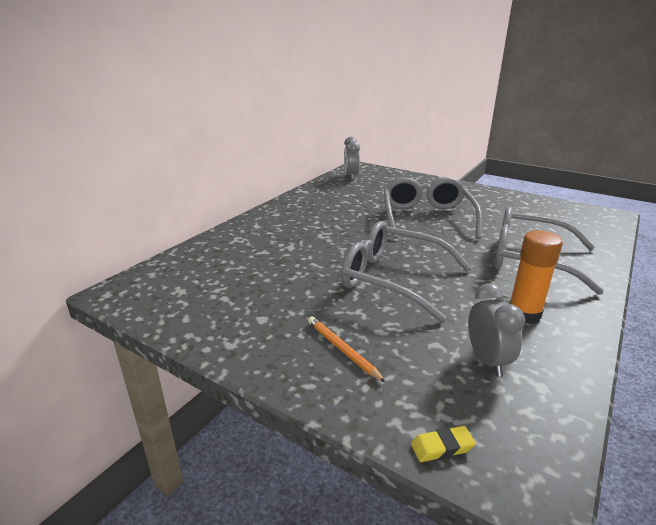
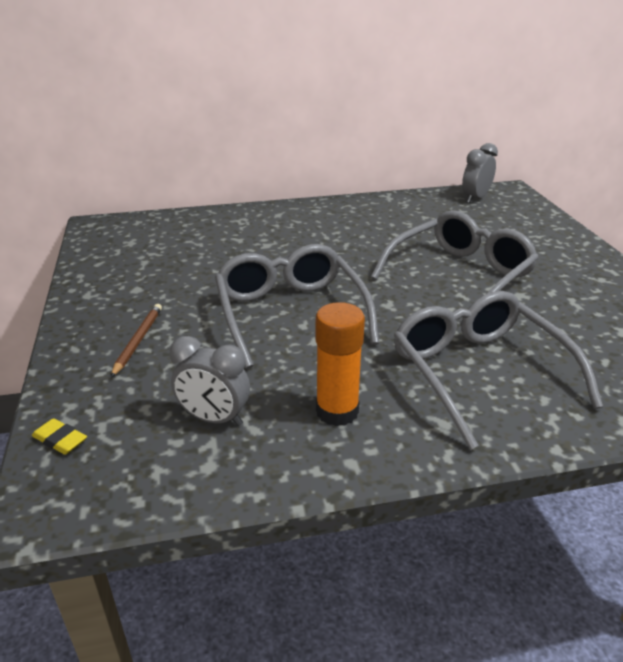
camera: 45 degrees right, 5 degrees up
(342, 349) = (138, 341): orange pencil -> brown pencil
(487, 360) = (214, 418): grey clock -> grey clock turned 75 degrees clockwise

